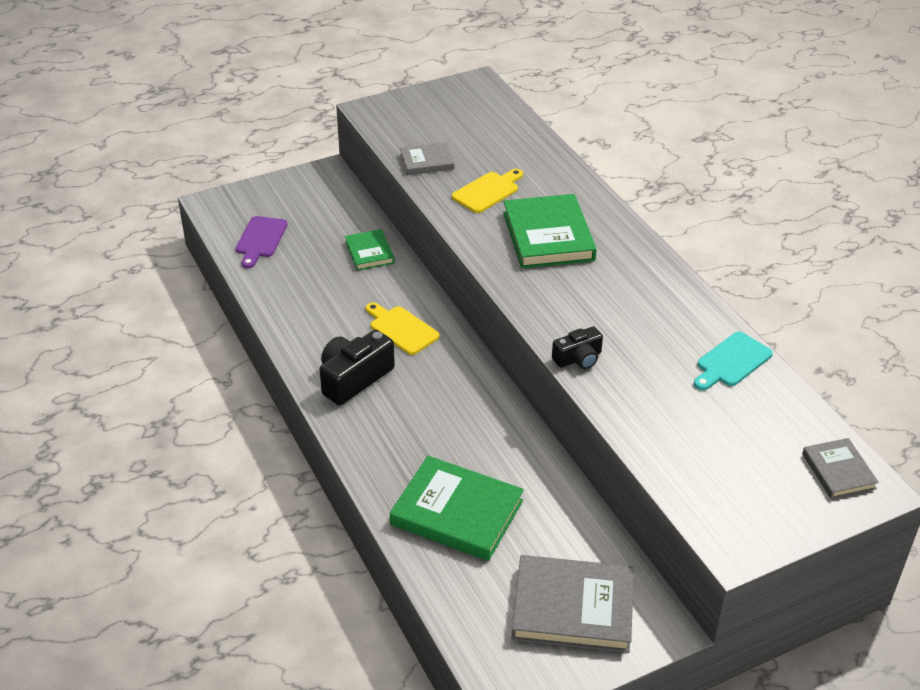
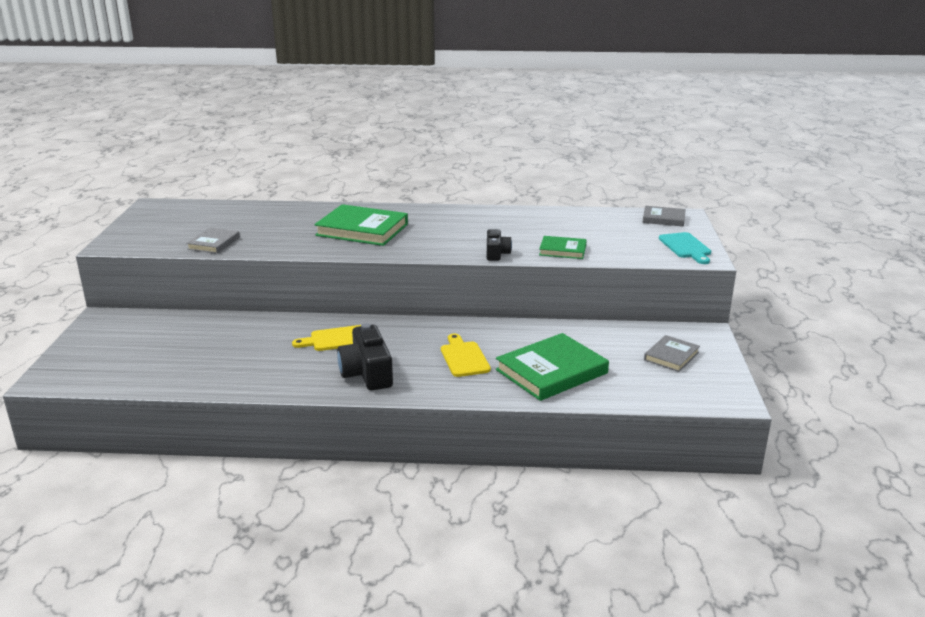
camera: 60 degrees left, 15 degrees down
(260, 239) = (137, 369): purple cutting board -> none
(369, 252) = (230, 327): green book -> green book (562, 250)
(487, 191) = (283, 234): yellow cutting board -> yellow cutting board (464, 357)
(573, 608) = (671, 356): grey book -> grey book, size x0.55
(731, 362) = (548, 217): turquoise cutting board -> turquoise cutting board (686, 247)

